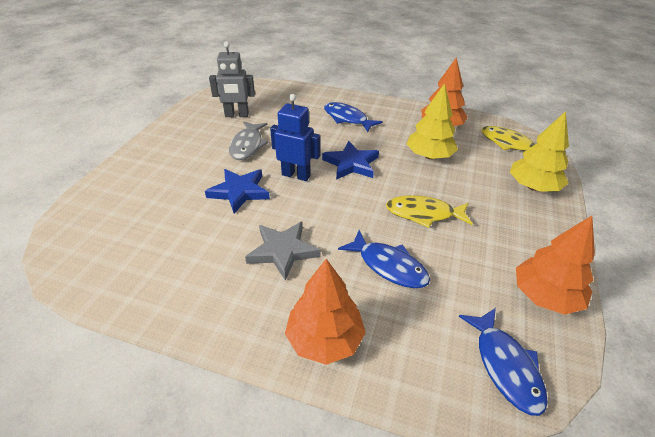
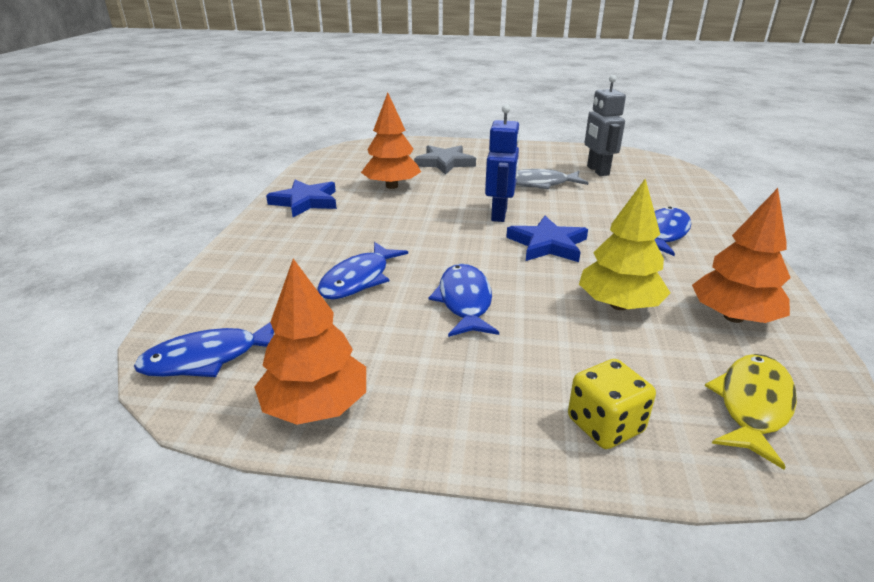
camera: 80 degrees right, 10 degrees down
(239, 192) = (453, 192): blue star -> blue star (305, 202)
(283, 251) = (370, 222): grey star -> grey star (445, 163)
(325, 339) = (260, 252): orange tree -> orange tree (391, 186)
(423, 214) = (464, 301): yellow fish -> blue fish
(533, 187) = (605, 425): yellow tree -> yellow dice

